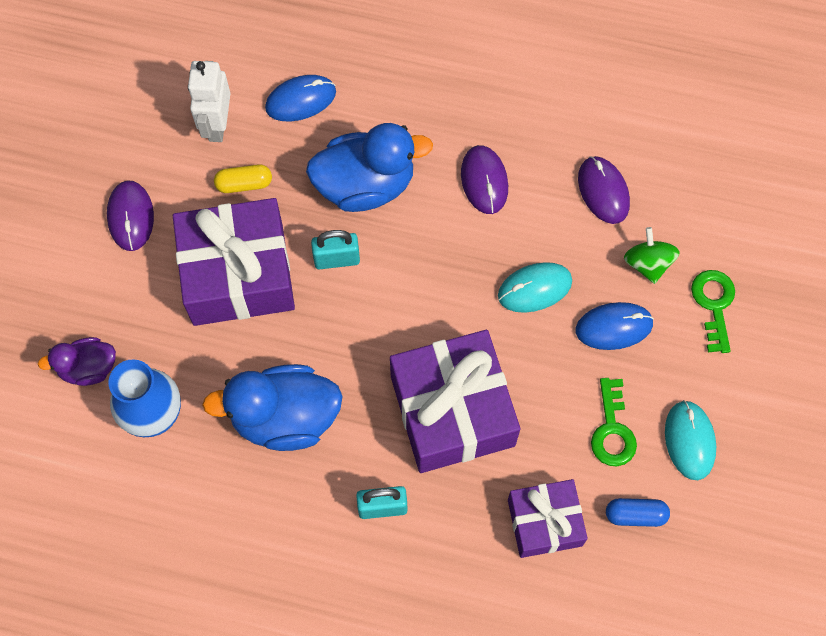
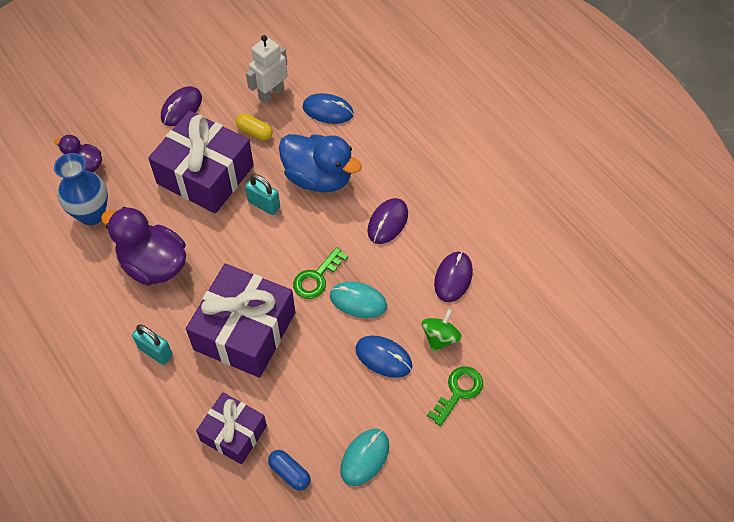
camera: 40 degrees right, 10 degrees down
(285, 418) = (154, 265): blue duck -> purple duck
(612, 430) = (324, 414): green key -> green key (316, 278)

